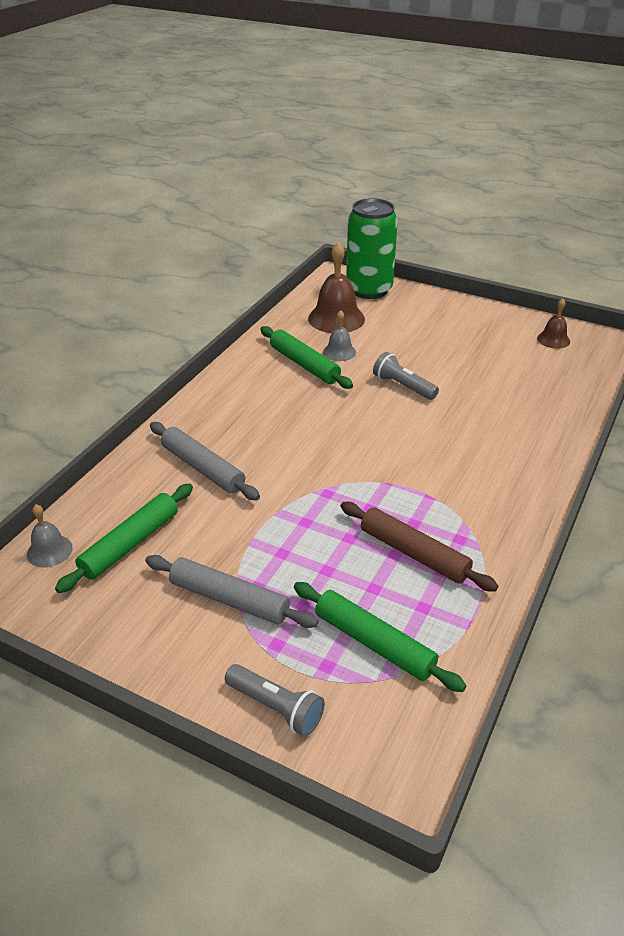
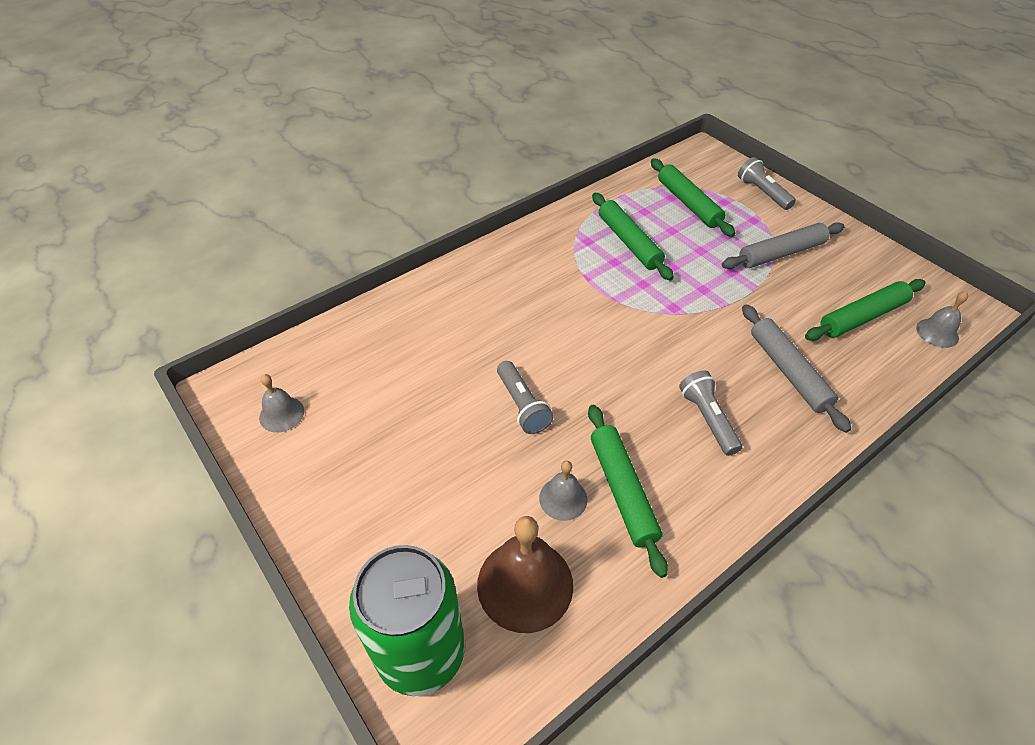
camera: 155 degrees left, 10 degrees up
(229, 599) = (781, 253): grey rolling pin -> grey rolling pin turned 75 degrees counterclockwise
(262, 416) = (708, 419): none -> grey flashlight
(413, 553) = (629, 242): brown rolling pin -> green rolling pin
(553, 339) = (281, 414): brown bell -> grey bell

